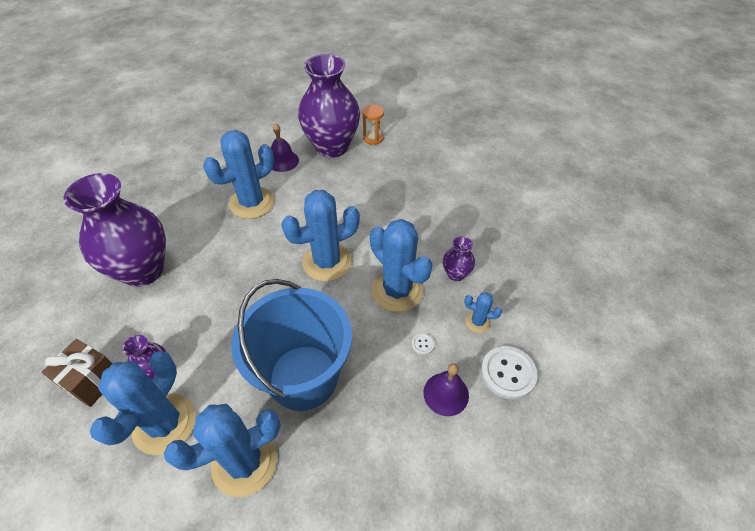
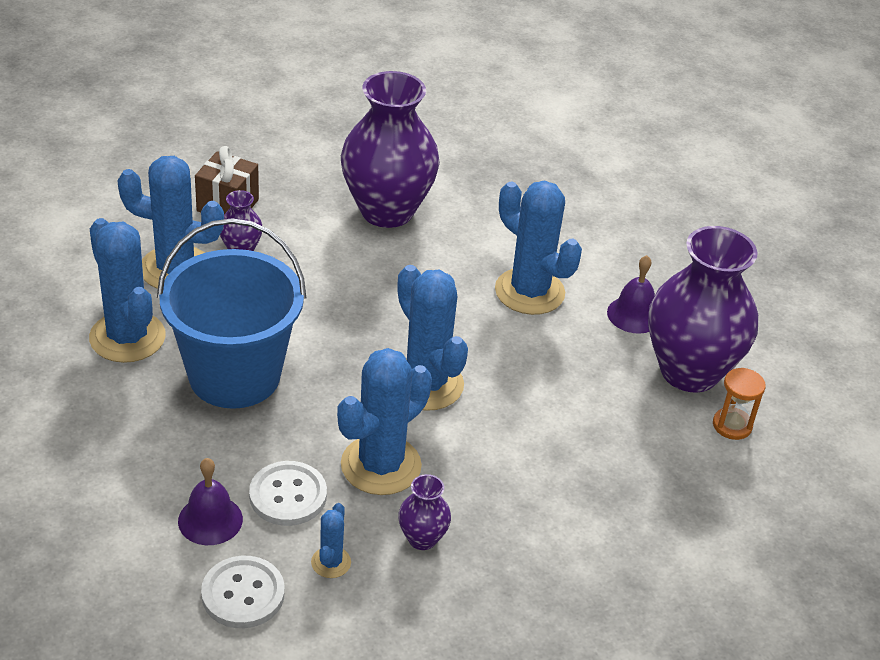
camera: 80 degrees right, 10 degrees down
(423, 344) = (288, 495): white button -> white button, size x2.28

